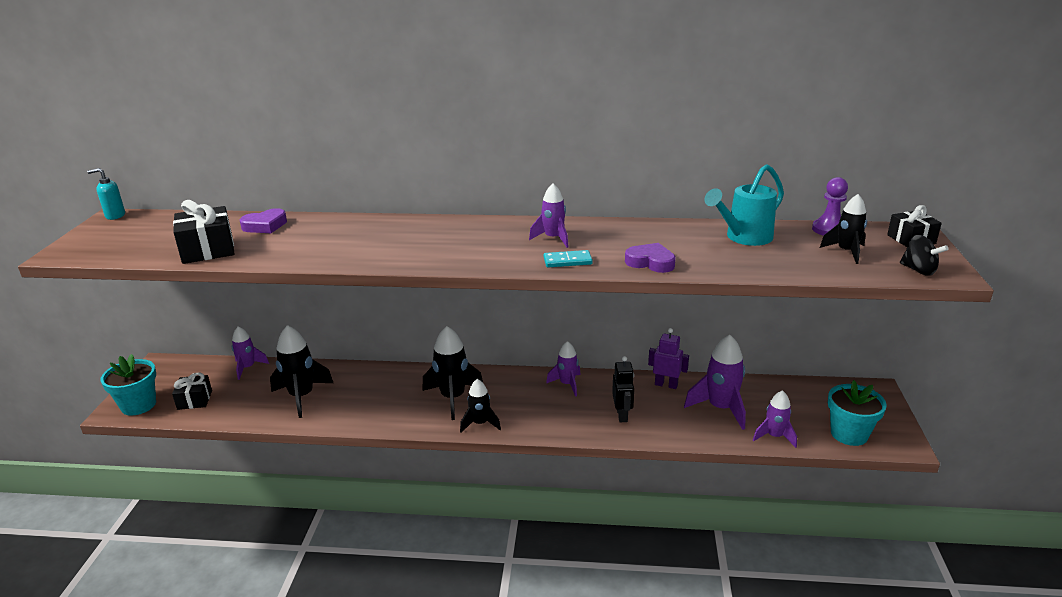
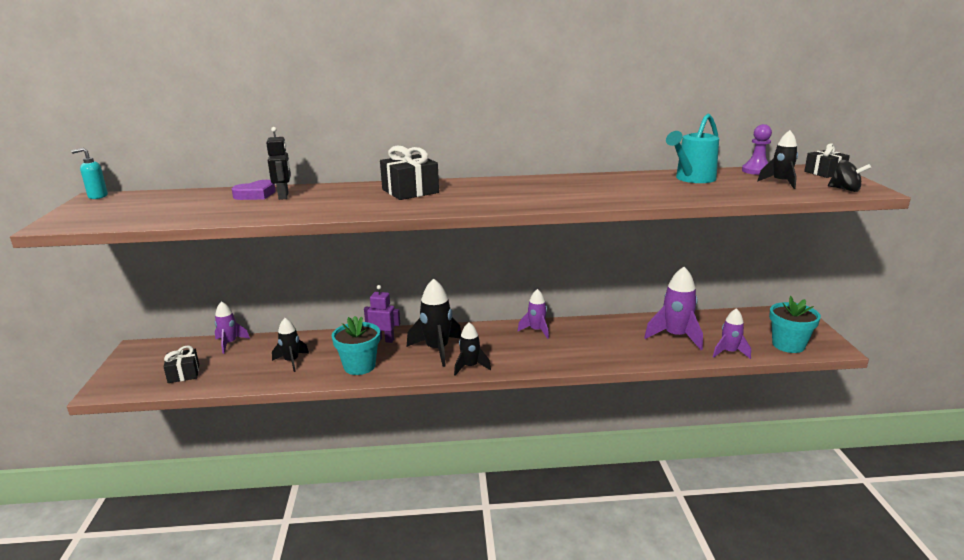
camera: 10 degrees left, 5 degrees down
(138, 405) = (126, 383): turquoise flower pot -> turquoise flower pot (359, 366)
(208, 250) = (208, 213): black gift -> black gift (410, 191)
(302, 396) = (292, 361): black rocket -> black rocket, size x0.62
(553, 238) = (531, 188): purple rocket -> none
(567, 261) = (554, 201): turquoise domino -> none
(622, 415) = (594, 349): black robot -> black robot (284, 196)
(650, 262) = (626, 197): purple heart -> none
(666, 385) = (622, 324): purple robot -> purple robot (383, 340)

